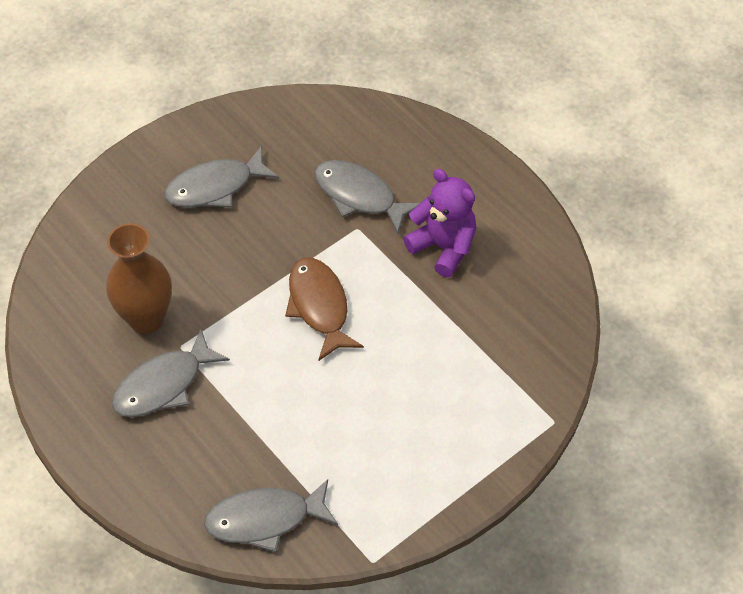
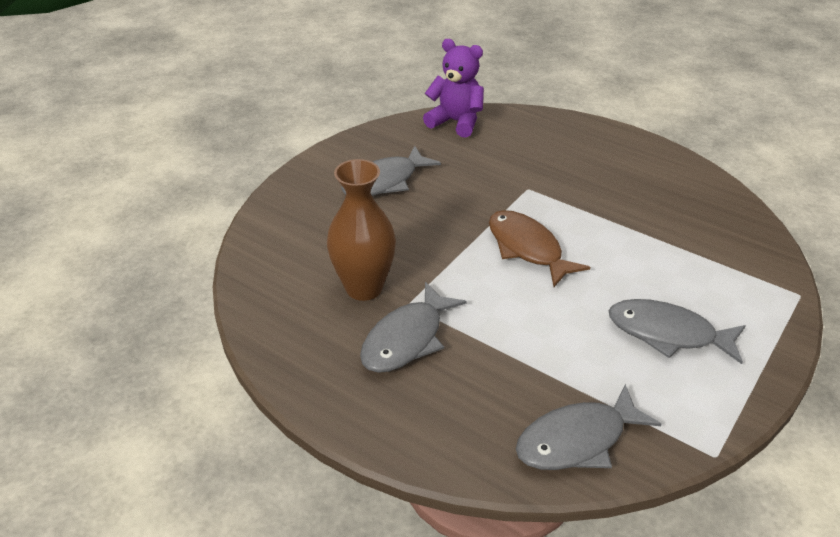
camera: 15 degrees left, 15 degrees down
(359, 196) = (517, 167): grey fish -> grey fish (668, 333)
(443, 247) = (611, 188): purple teddy bear -> purple teddy bear (456, 122)

